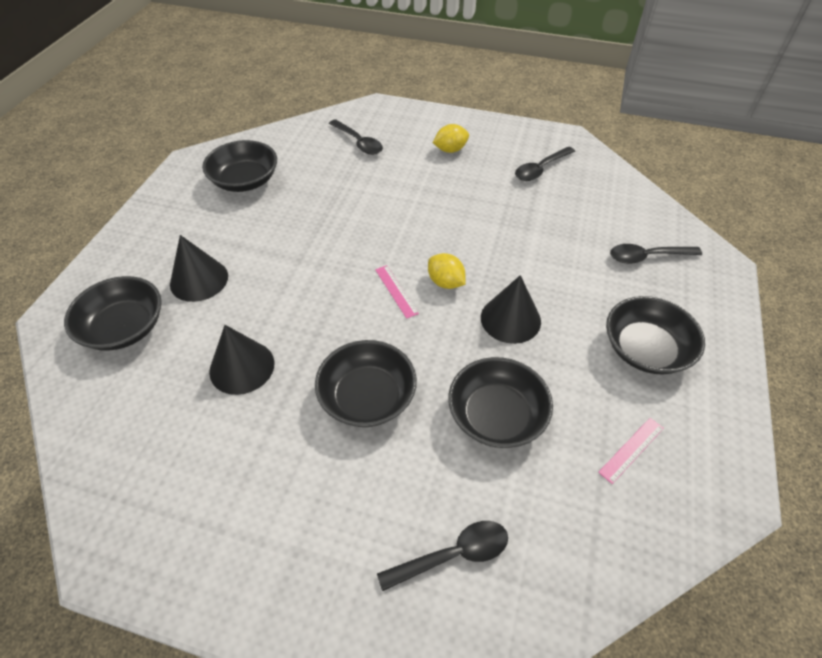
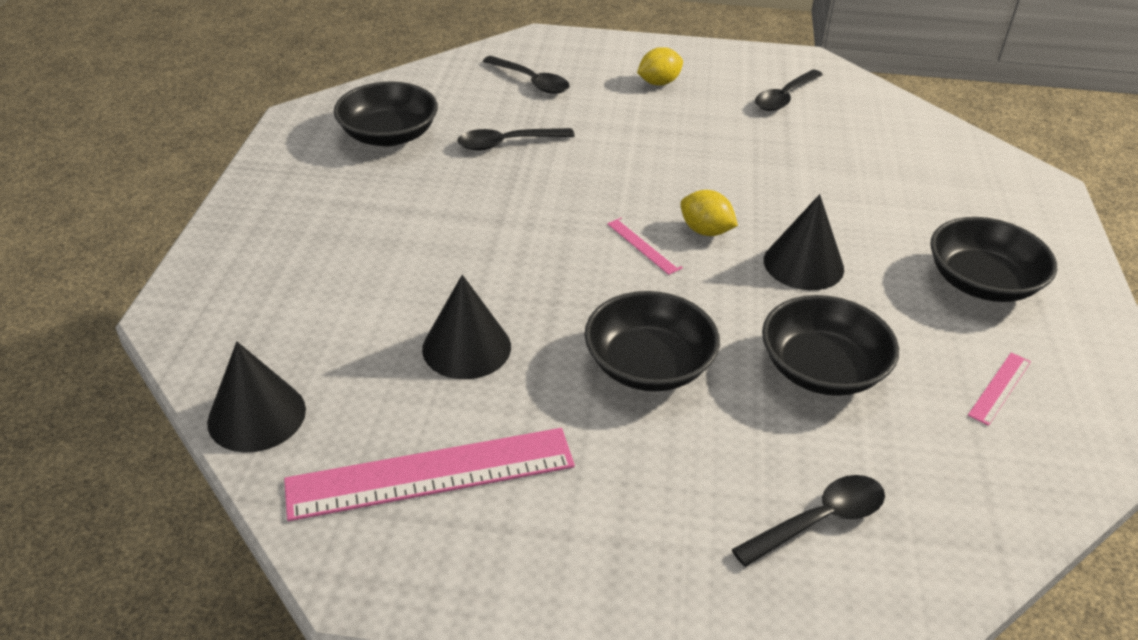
camera: 10 degrees left, 10 degrees down
(124, 328) = (282, 318): black bowl -> none
(183, 474) = (431, 474): none -> pink ruler
(199, 280) = (368, 254): black cone -> black cone (256, 415)
(647, 257) = (951, 184): black spoon -> black spoon (507, 143)

